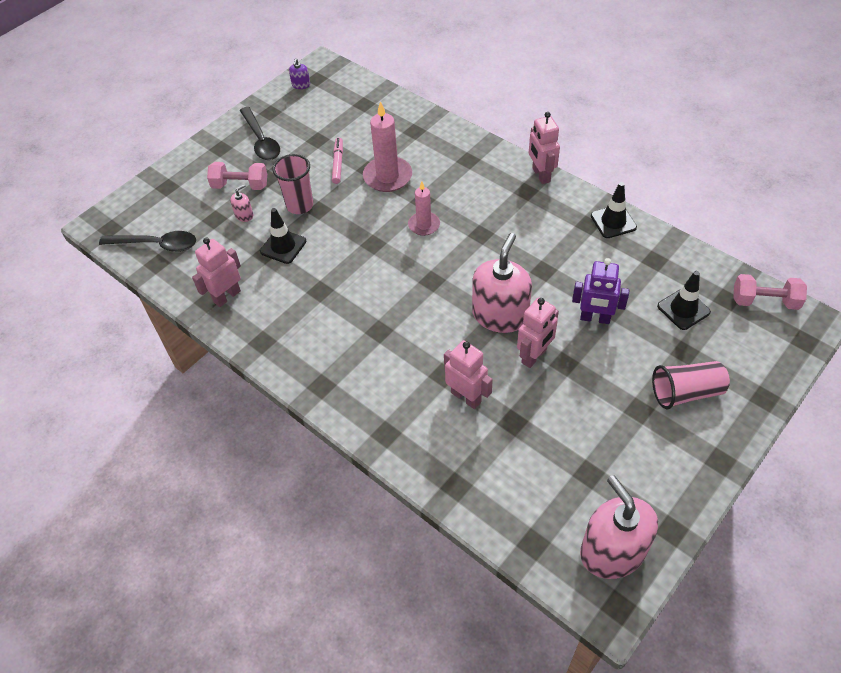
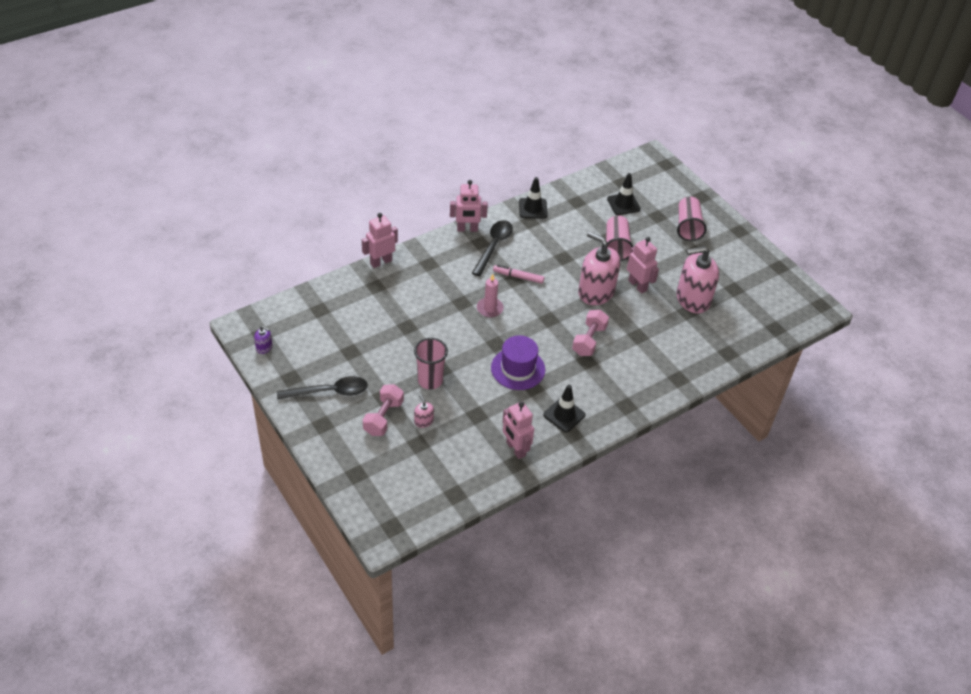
camera: 80 degrees left, 5 degrees down
(156, 245) = (432, 491): black spoon -> black spoon (494, 246)
(283, 246) = (474, 401): black traffic cone -> black traffic cone (564, 415)
(338, 163) = (390, 344): pink marker -> pink marker (518, 277)
(342, 271) = (518, 369): none -> purple hat
(387, 176) = (423, 316): pink candle -> none
(466, 397) = (660, 329): pink robot -> pink robot (381, 262)
(595, 318) = (616, 246): purple robot -> pink cup
(612, 551) = (787, 296): pink soap dispenser -> pink soap dispenser (693, 299)
(764, 301) = (630, 168): pink dumbbell -> pink dumbbell (589, 340)

